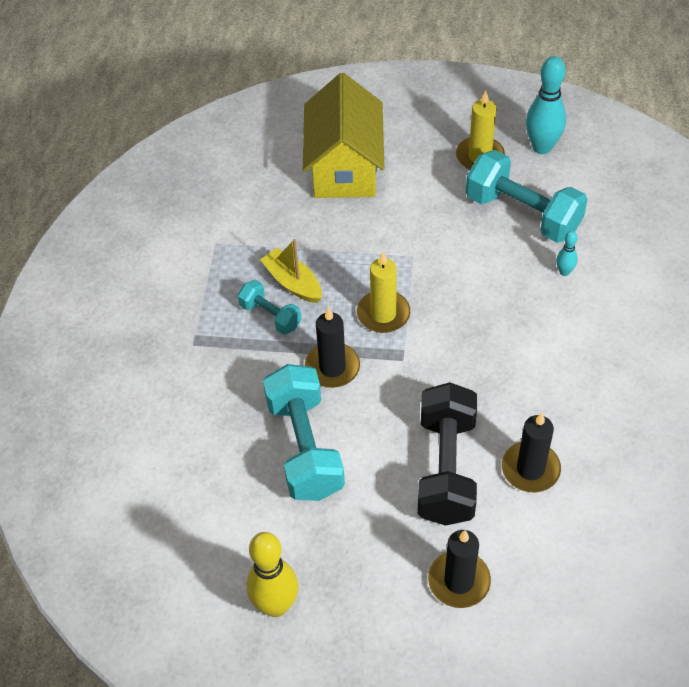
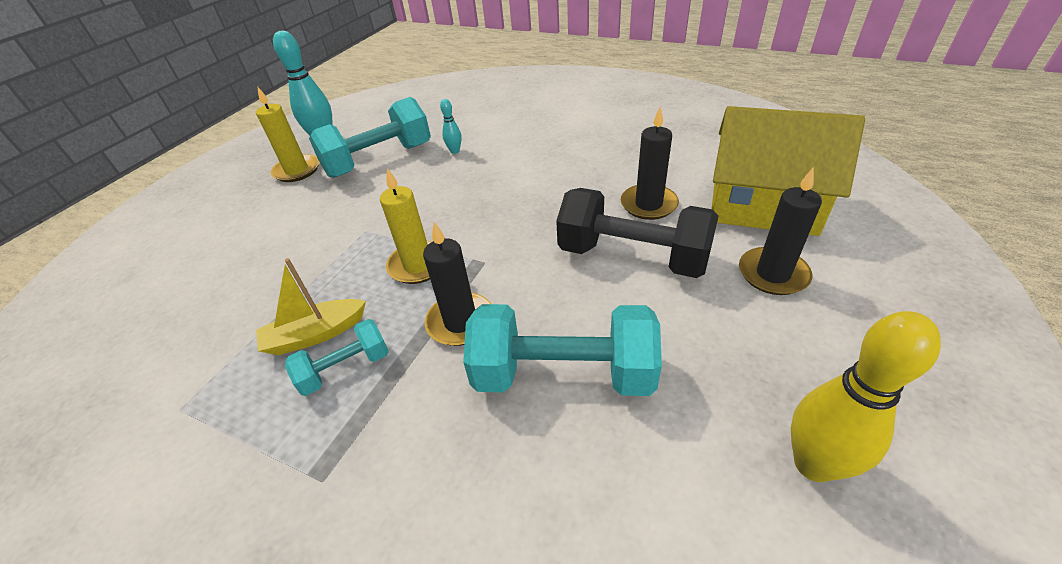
camera: 70 degrees left, 10 degrees down
(344, 167) = (208, 257): yellow house -> yellow house (763, 207)

